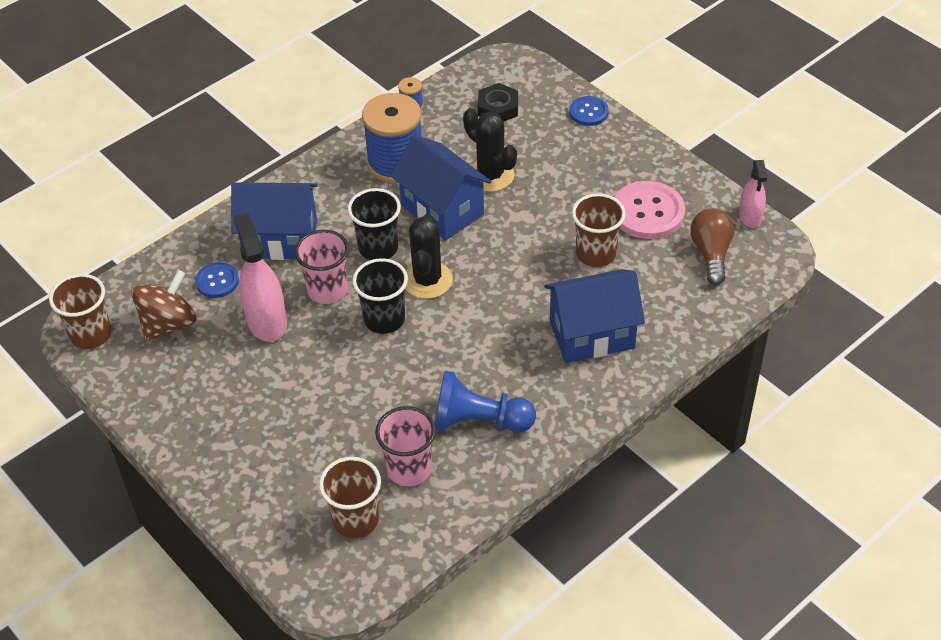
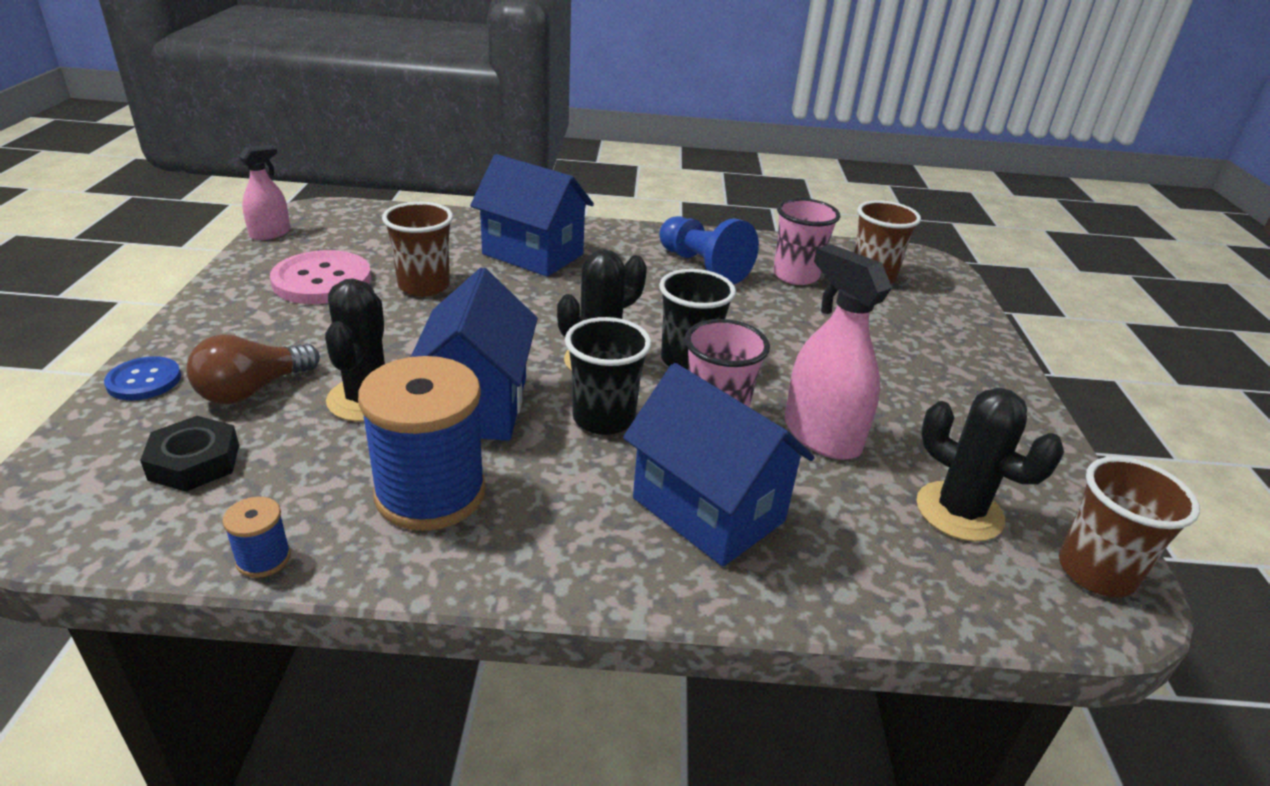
camera: 140 degrees left, 15 degrees down
(169, 323) = (959, 511): brown spinning top -> black cactus
(217, 281) = (849, 517): blue button -> none
(266, 321) = (821, 436): pink spray bottle -> pink spray bottle turned 120 degrees clockwise
(711, 253) = (350, 236): brown light bulb -> brown light bulb (252, 390)

